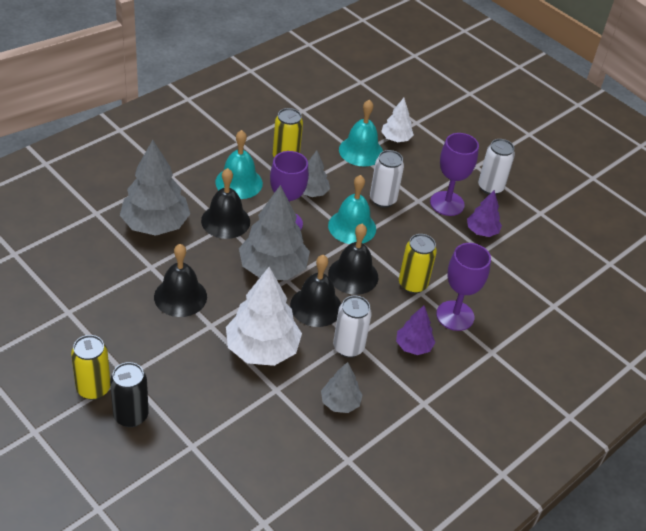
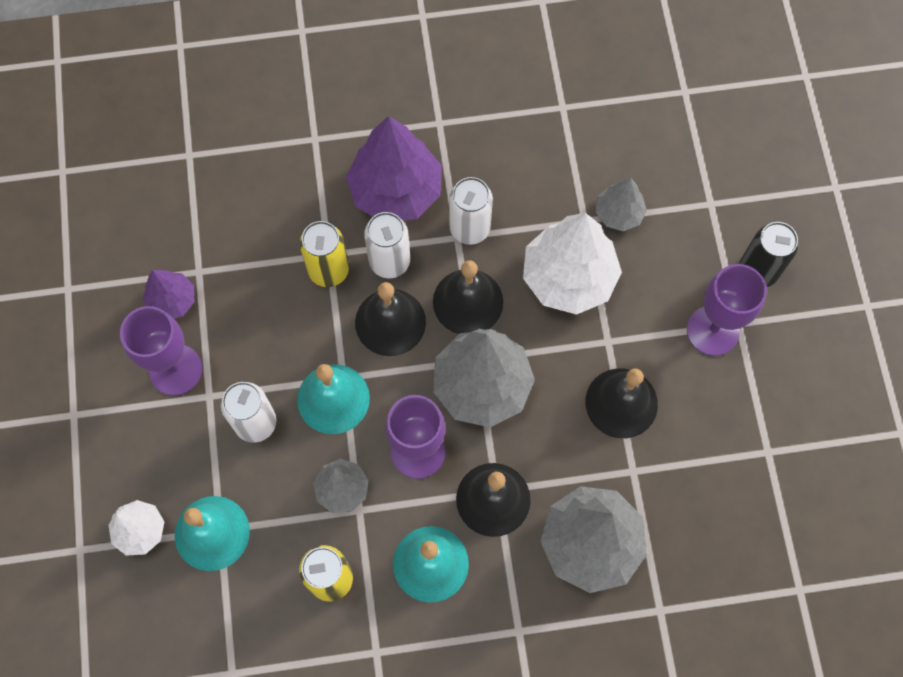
camera: 140 degrees left, 25 degrees up
(93, 388) = (783, 326): yellow can -> none
(340, 403) = (527, 169): grey tree -> grey tree (618, 213)
(413, 346) = (396, 191): purple tree -> purple tree, size x1.88
(455, 316) = (315, 203): purple goblet -> purple goblet (712, 330)
(490, 187) = (91, 365): white can -> white can (389, 262)

